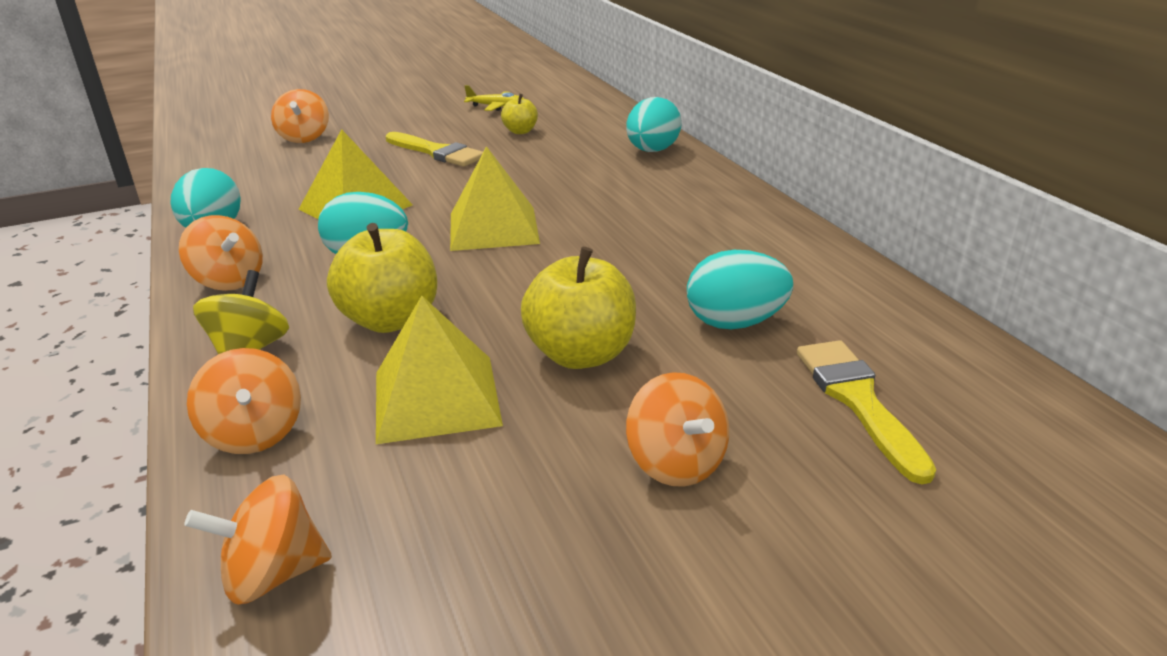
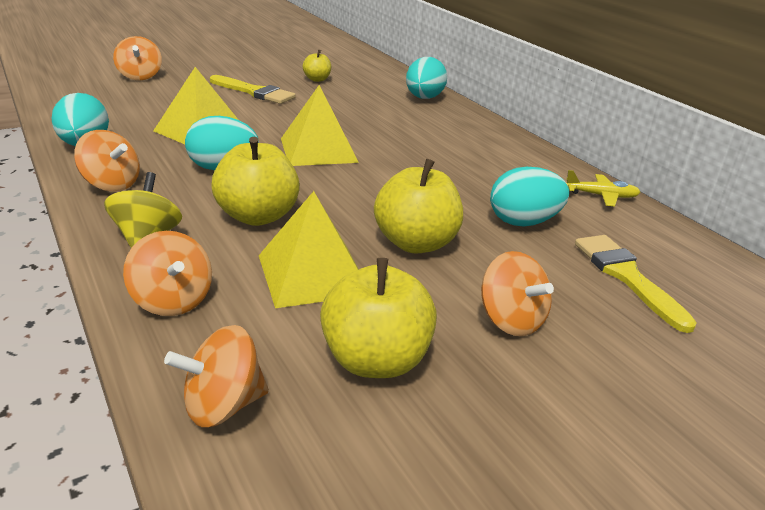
camera: 10 degrees left, 0 degrees up
(480, 517) = (375, 360): none -> yellow apple
(497, 107) = (292, 60): yellow plane -> yellow plane (601, 196)

